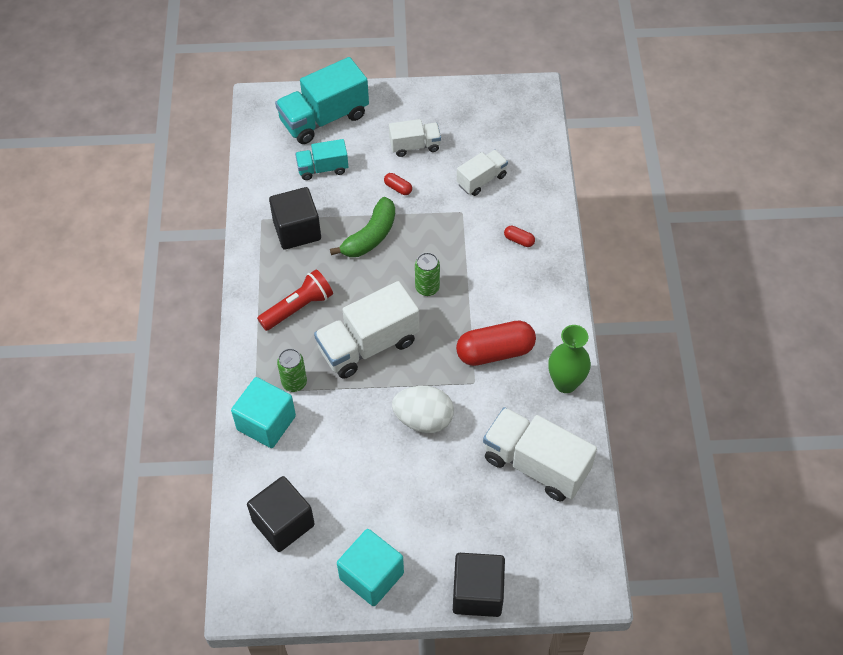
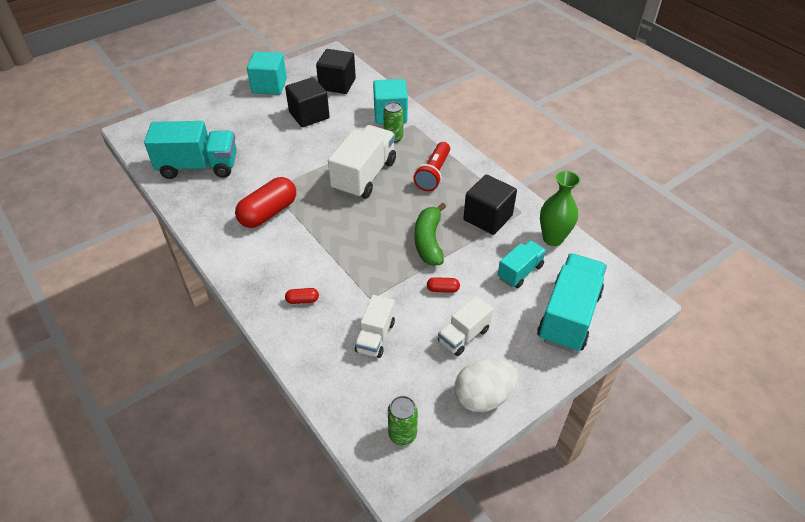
camera: 145 degrees right, 10 degrees down
(423, 419) = (292, 156): white egg -> white egg (483, 397)
(427, 288) = (352, 228): green can -> green can (402, 434)
(477, 593) = (202, 103): black cube -> black cube (309, 115)
(535, 464) = (199, 166): white truck -> turquoise truck
(565, 383) = (201, 218): green vase -> green vase (553, 238)

